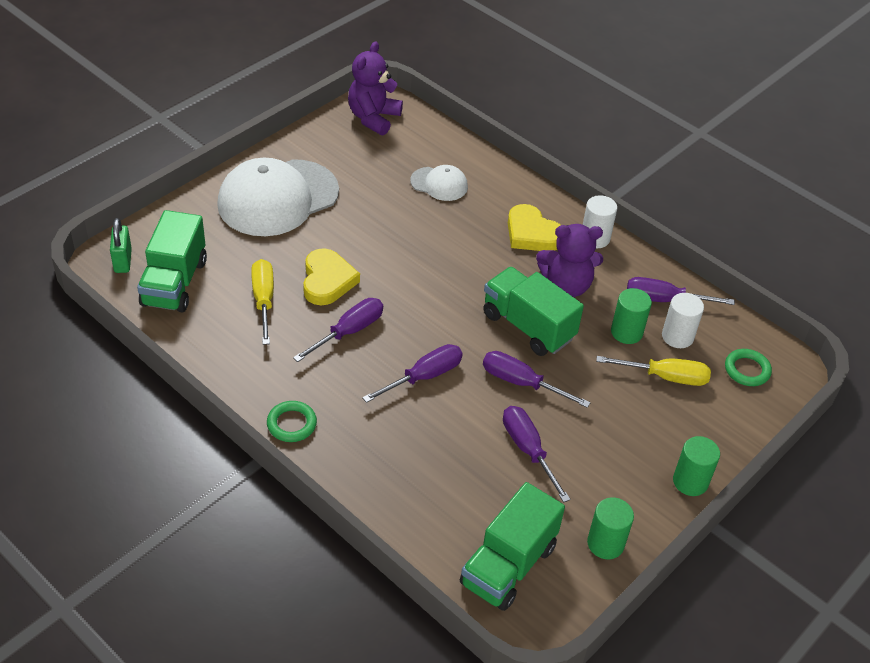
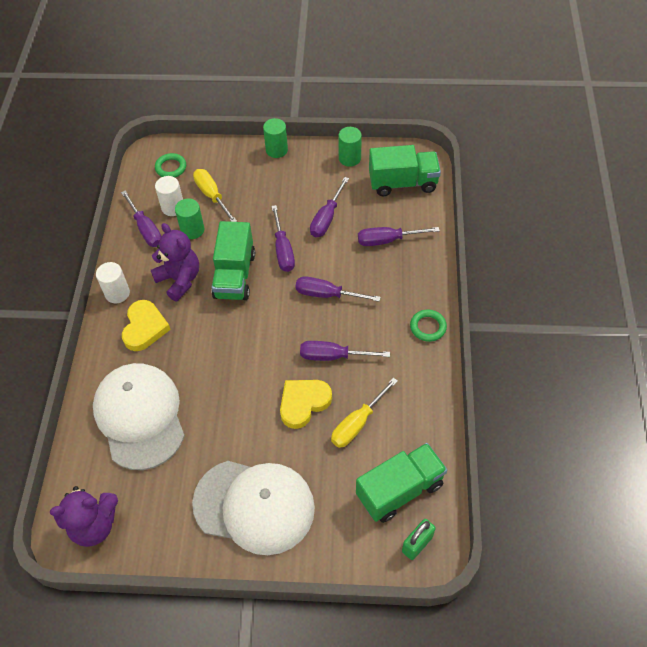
camera: 125 degrees left, 10 degrees up
(437, 479) = (387, 240): none -> purple screwdriver
(439, 184) = (140, 416): white cap -> white cap, size x2.09

